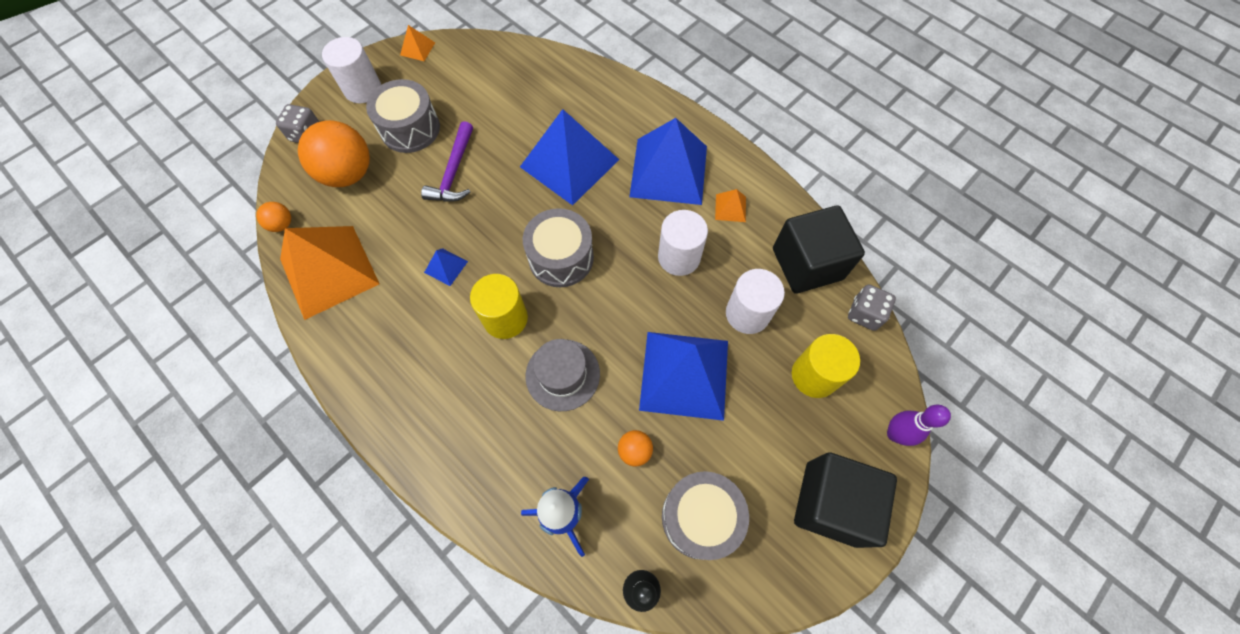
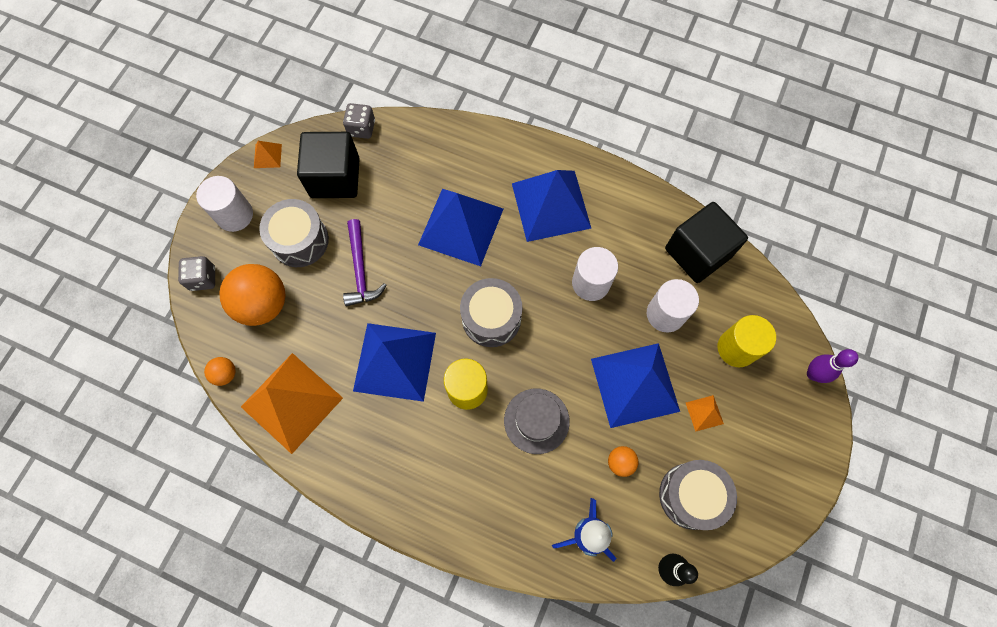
camera: 20 degrees left, 5 degrees up
(446, 266) = (394, 361): blue pyramid -> blue pyramid, size x2.43
(730, 208) = (616, 223): orange pyramid -> orange pyramid (704, 413)
(831, 503) = (784, 447): black cube -> black cube (335, 177)
(864, 314) = (757, 281): grey dice -> grey dice (361, 128)

